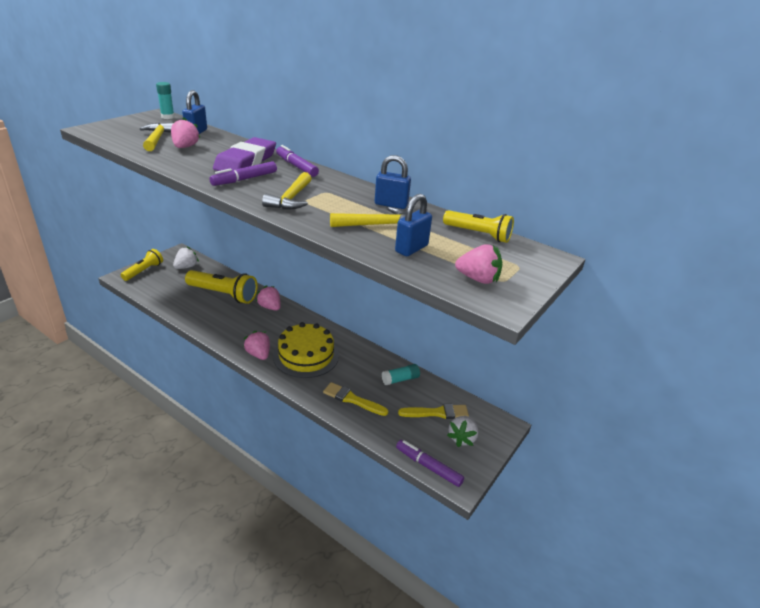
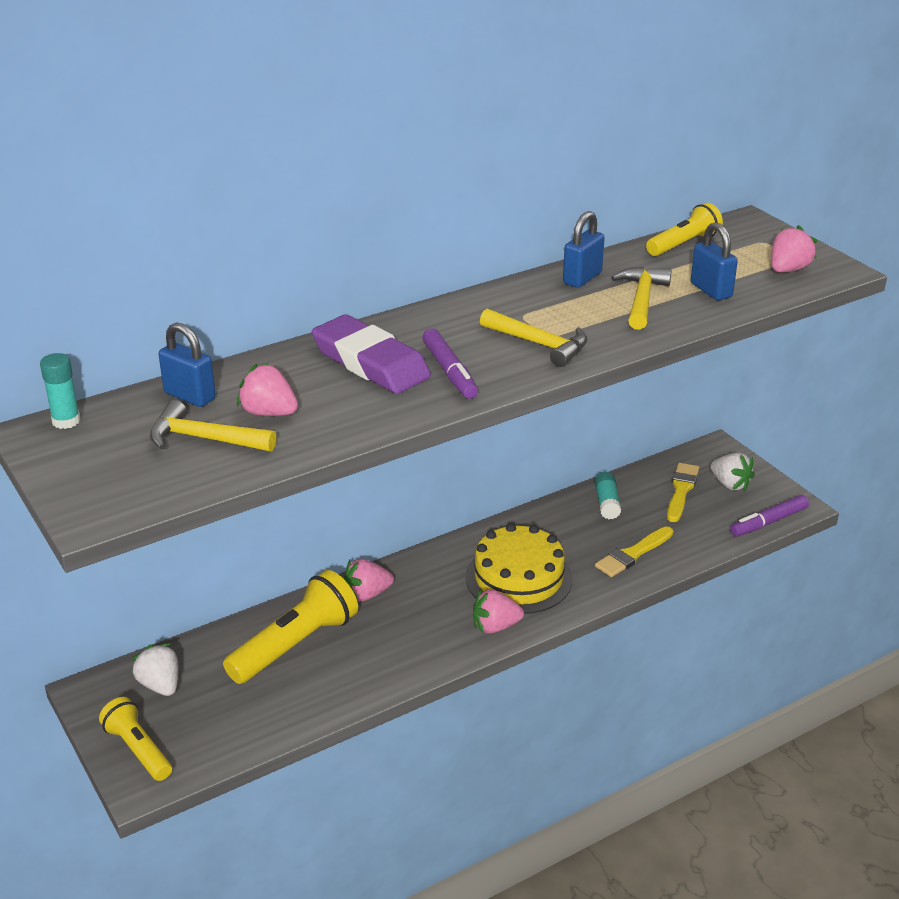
camera: 65 degrees left, 0 degrees up
(296, 166) = (412, 323): purple marker -> none

